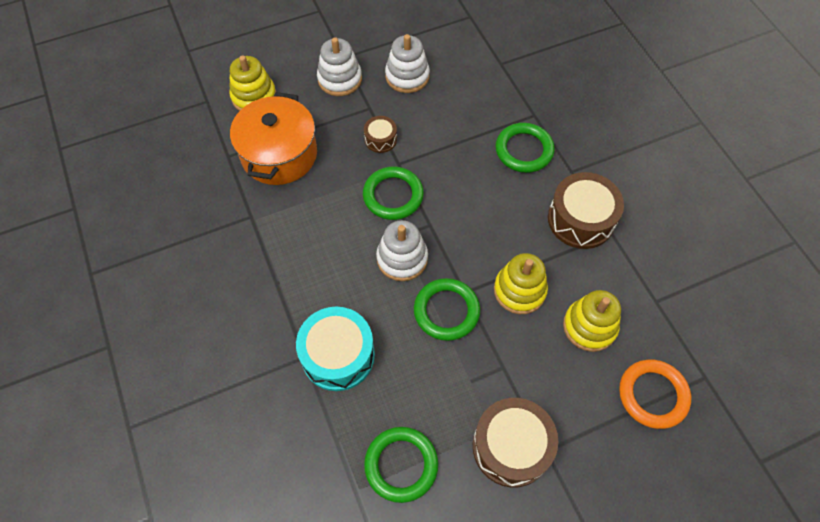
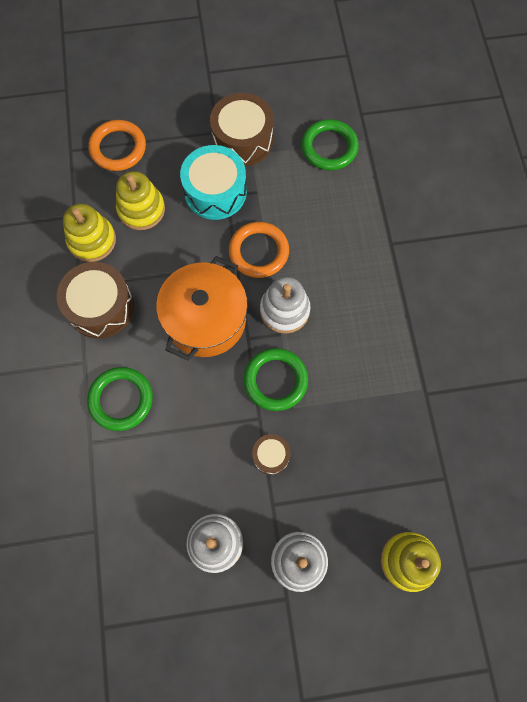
camera: 165 degrees left, 10 degrees up
(279, 154) = (387, 465): orange pot -> orange pot (205, 319)
(338, 355) = (362, 237): turquoise drum -> turquoise drum (215, 191)
(446, 311) = (258, 252): green ring -> orange ring
(519, 290) = (187, 254): yellow stacking toy -> yellow stacking toy (92, 240)

